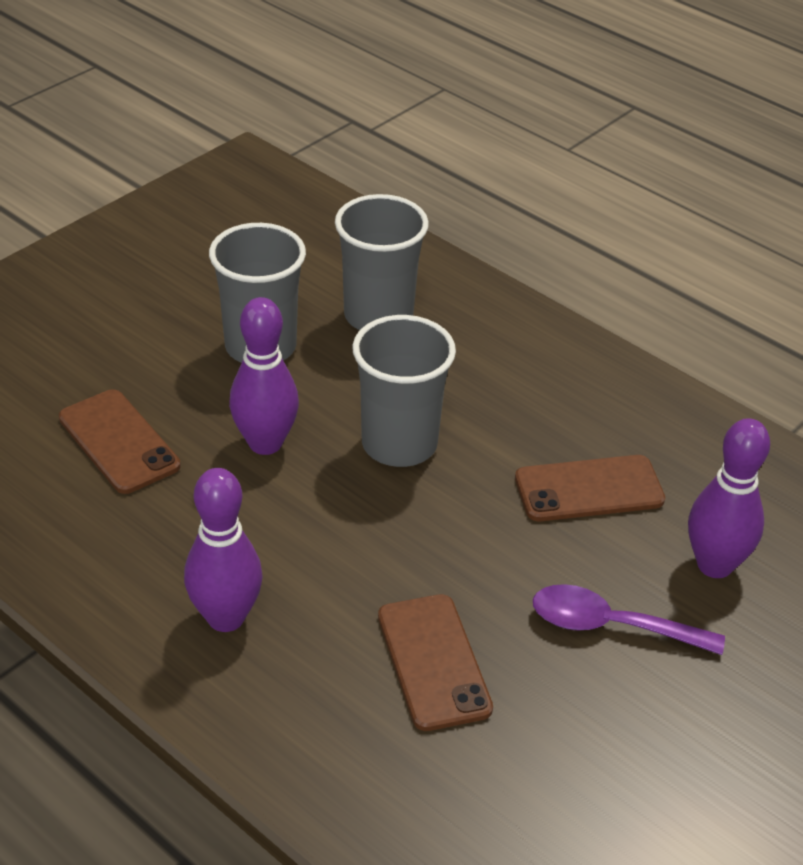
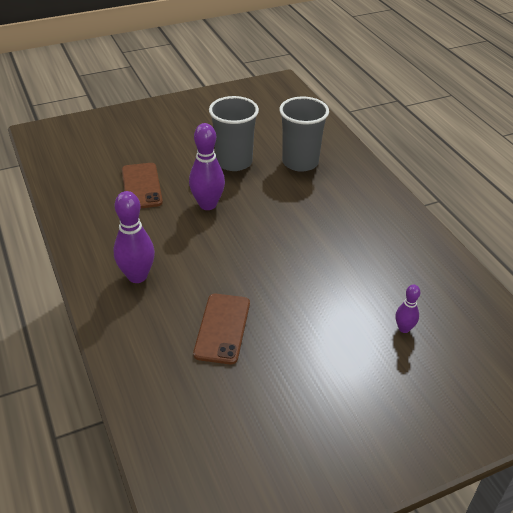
camera: 25 degrees right, 0 degrees up
(399, 444) = (272, 222): grey cup -> none
(589, 489) = (357, 271): brown phone -> none
(611, 626) = (326, 341): purple spoon -> none
(714, 565) = (404, 328): purple bowling pin -> purple bowling pin, size x0.54

